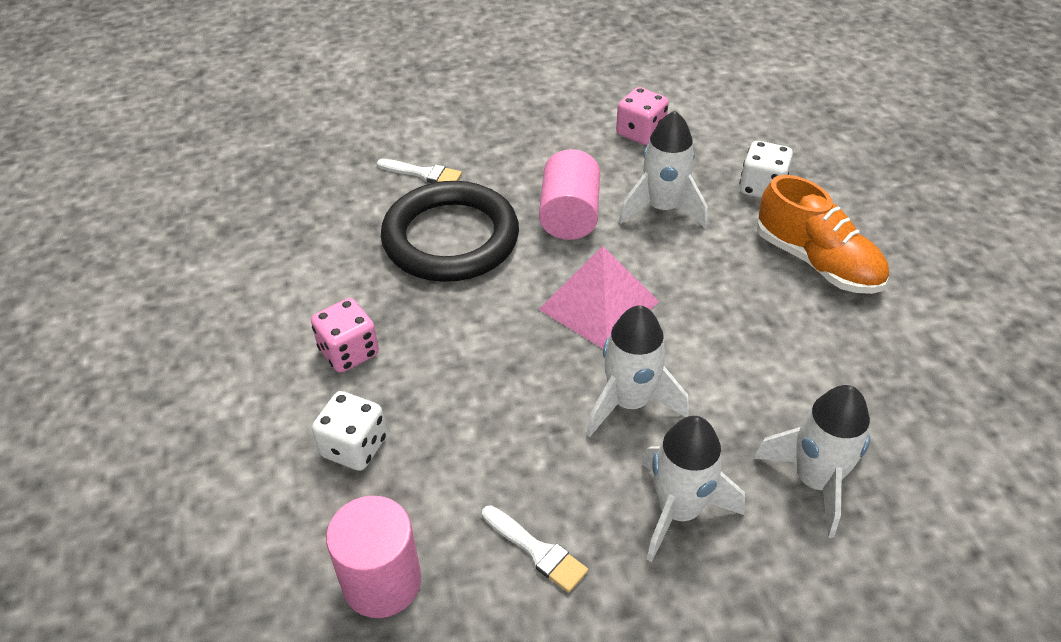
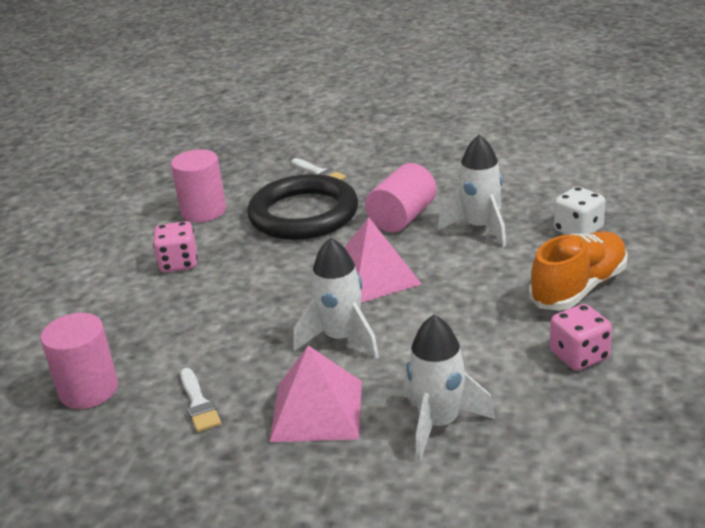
camera: 30 degrees right, 15 degrees down
(319, 264) = (203, 211): none -> pink cylinder
(354, 447) = (136, 315): white dice -> none
(640, 133) = (508, 176): pink dice -> pink dice (579, 356)
(678, 510) = (317, 410): white rocket -> pink pyramid
(817, 262) = (579, 288): orange shoe -> orange shoe turned 120 degrees counterclockwise

